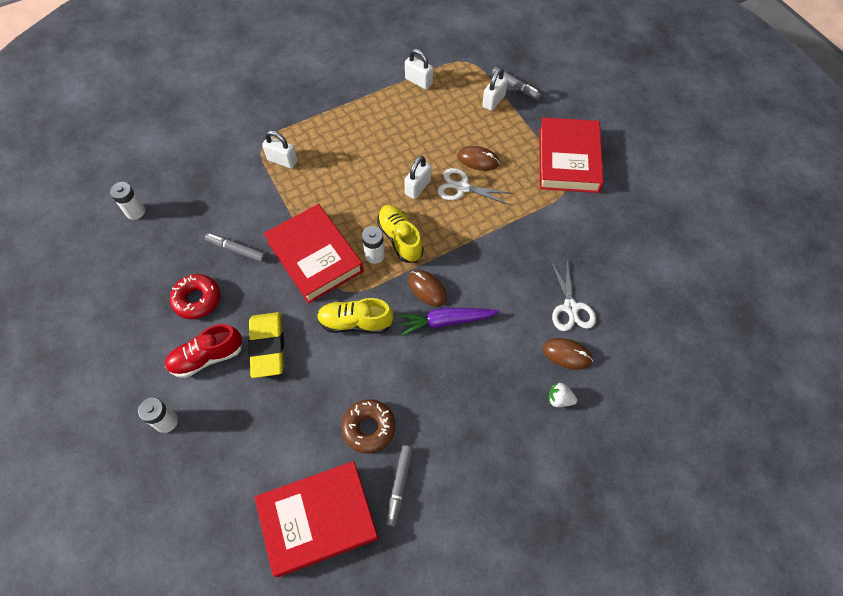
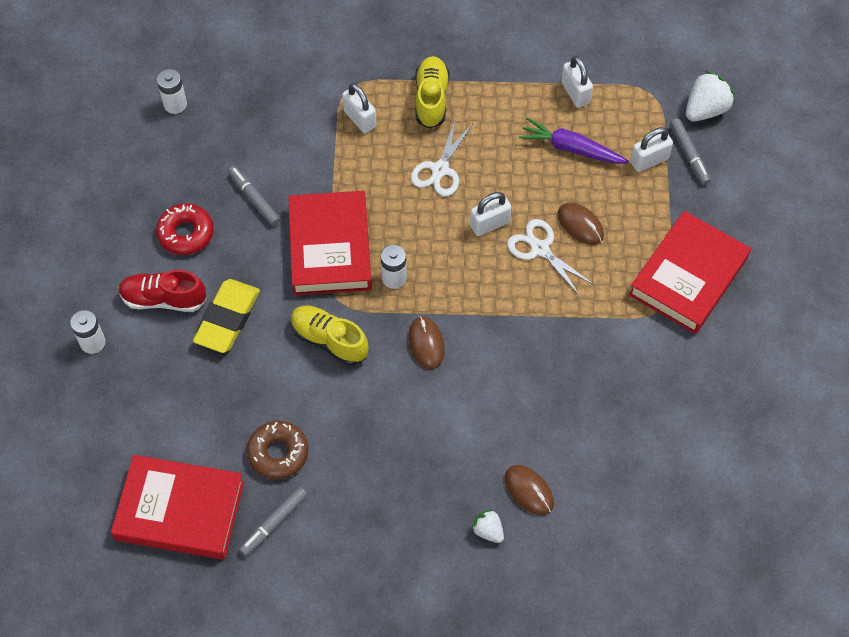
camera: 30 degrees right, 0 degrees up
(400, 239) = (432, 273): yellow shoe -> yellow shoe (431, 99)
(446, 321) = (423, 388): purple carrot -> purple carrot (571, 148)
(506, 56) = (705, 109): none -> white strawberry
(570, 307) = (568, 444): white scissors -> white scissors (440, 170)

